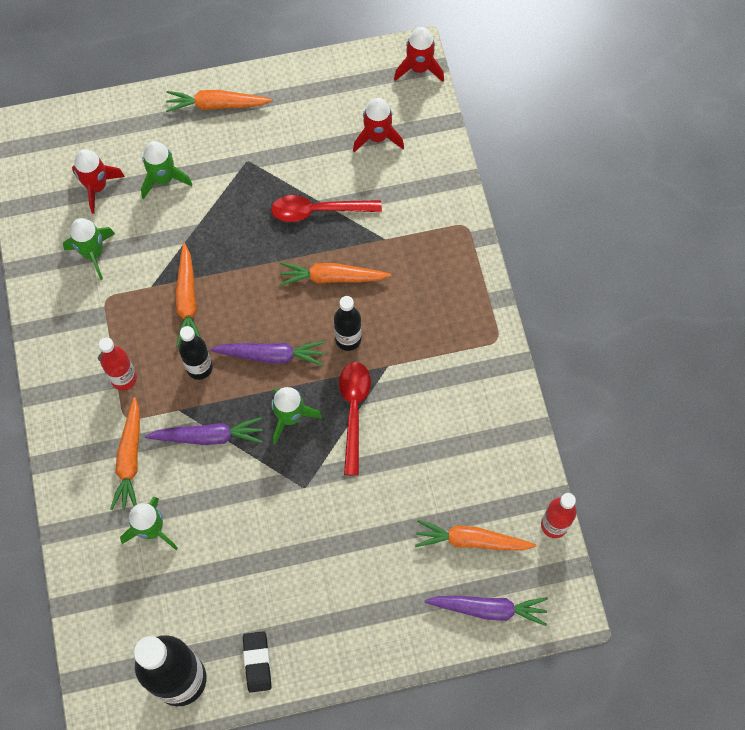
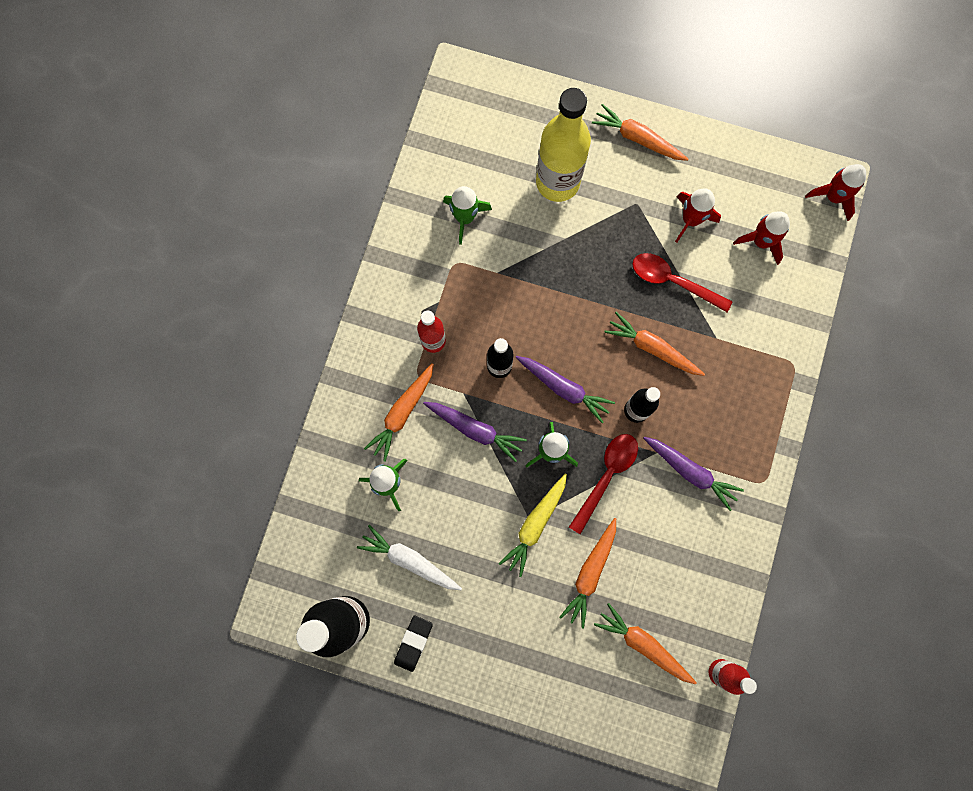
camera: 30 degrees right, 10 degrees up
(97, 187) = (498, 160): red rocket -> red rocket (690, 220)
(164, 179) = (557, 182): green rocket -> yellow bottle
(187, 300) = (520, 302): orange carrot -> orange carrot (590, 573)
(211, 588) = (409, 560): none -> white carrot
(312, 490) = (535, 525): none -> yellow carrot
(488, 609) = (625, 711): purple carrot -> purple carrot (690, 472)

